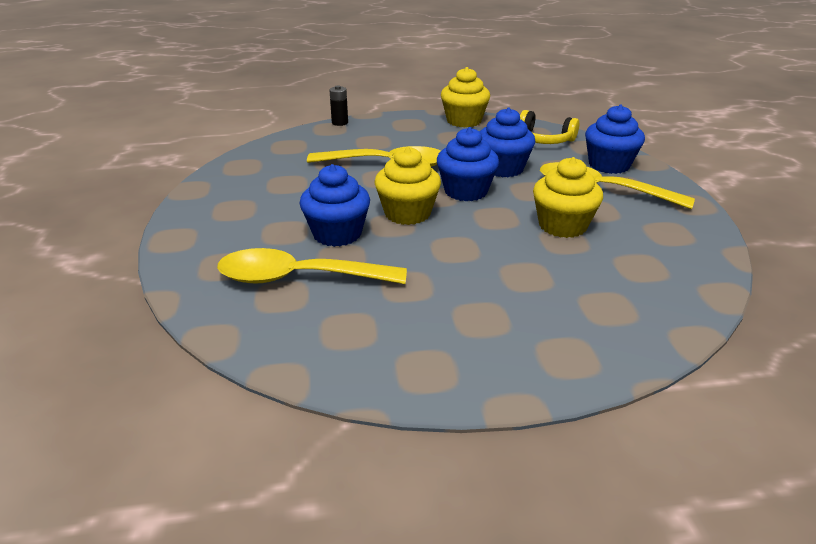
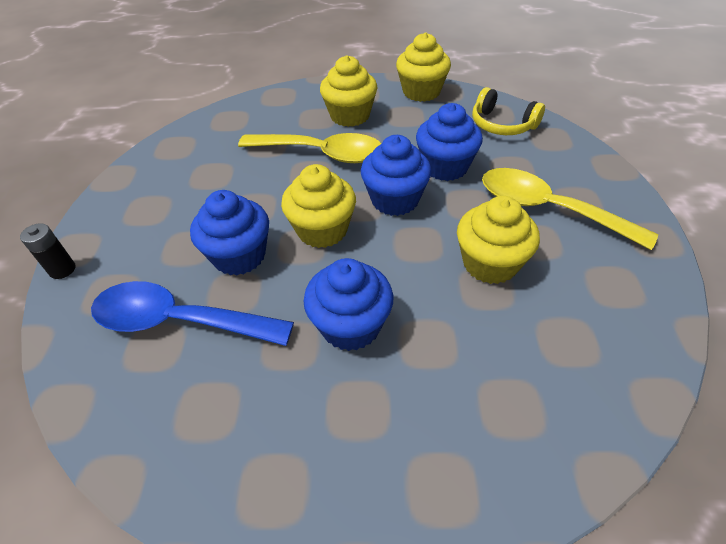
camera: 10 degrees right, 15 degrees up
(298, 278) = (179, 321): yellow spoon -> blue spoon
(340, 123) = (290, 89): black battery -> black battery (62, 269)
(403, 139) = (350, 116): none -> yellow cupcake
(609, 165) = (567, 169): blue cupcake -> blue cupcake (350, 326)

